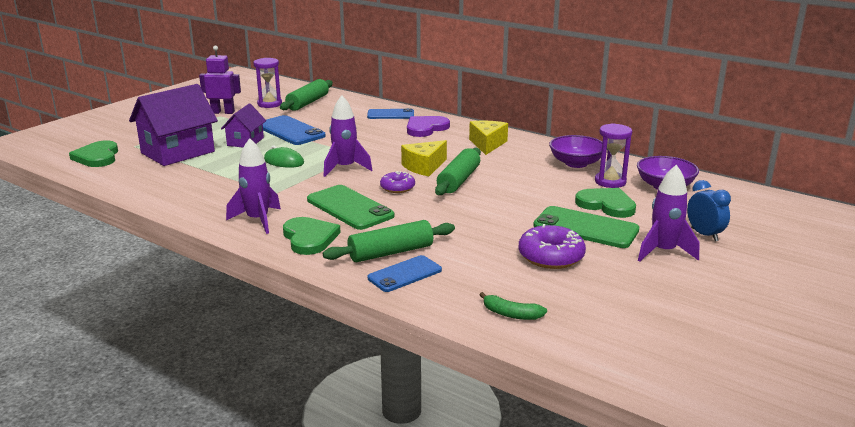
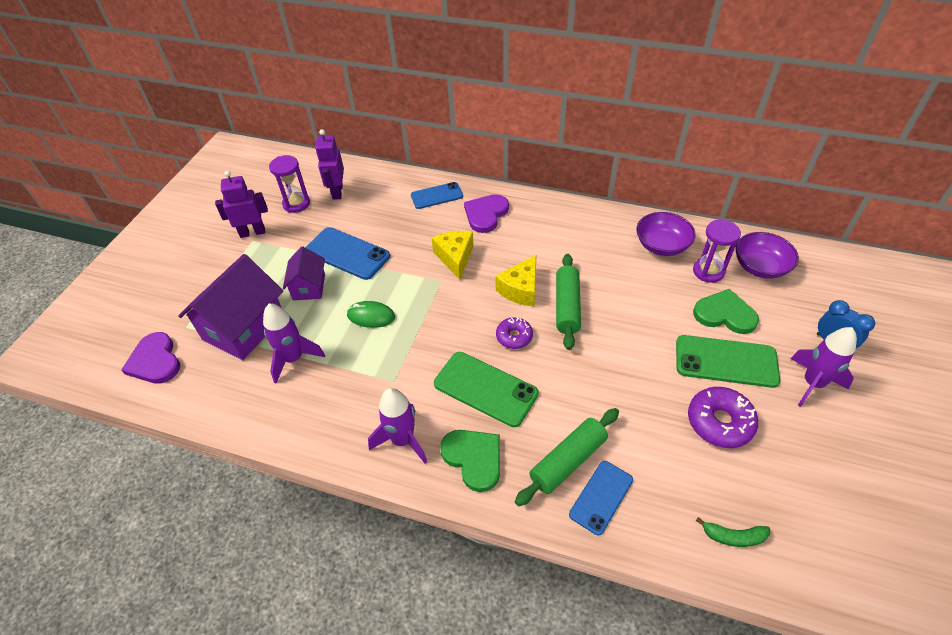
camera: 15 degrees left, 25 degrees up
(97, 157) = (155, 361): green heart -> purple heart
(308, 103) = (337, 192): green rolling pin -> purple robot
(345, 168) = (442, 313): purple rocket -> purple rocket (293, 359)
(487, 144) = (561, 230): yellow cheese -> yellow cheese (455, 258)

